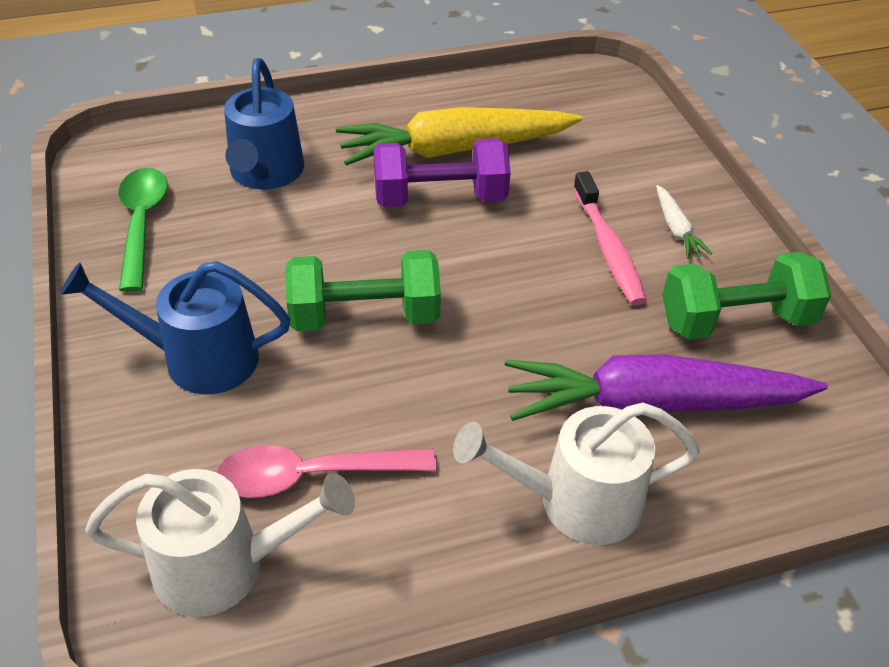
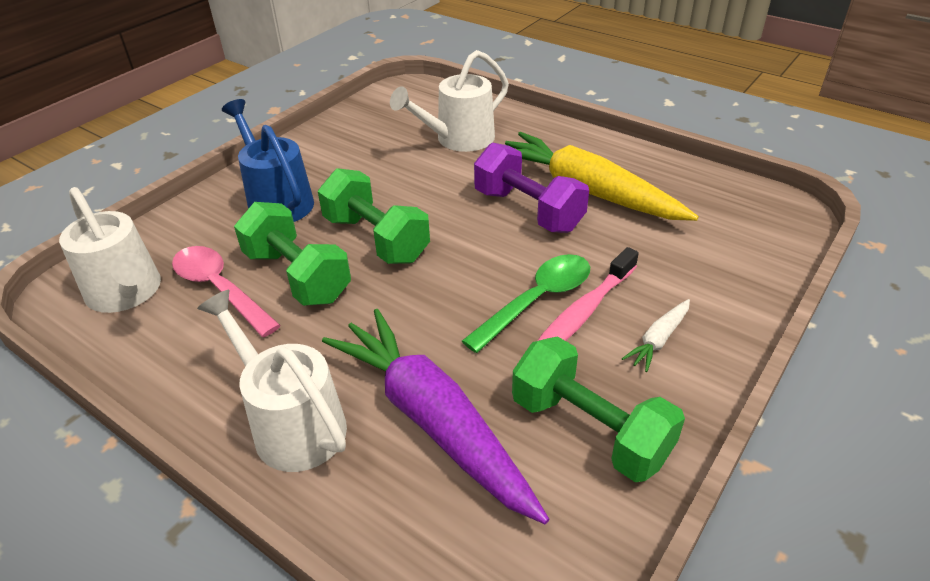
camera: 55 degrees right, 5 degrees down
(142, 224) = (363, 127): green spoon -> green spoon (537, 300)
(265, 174) = (458, 140): blue watering can -> white watering can
(360, 402) = (297, 276): none -> green dumbbell

